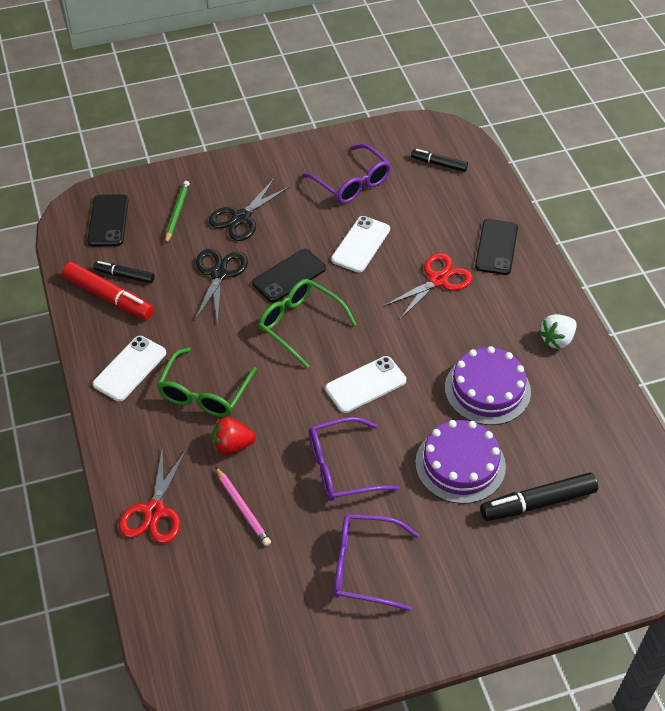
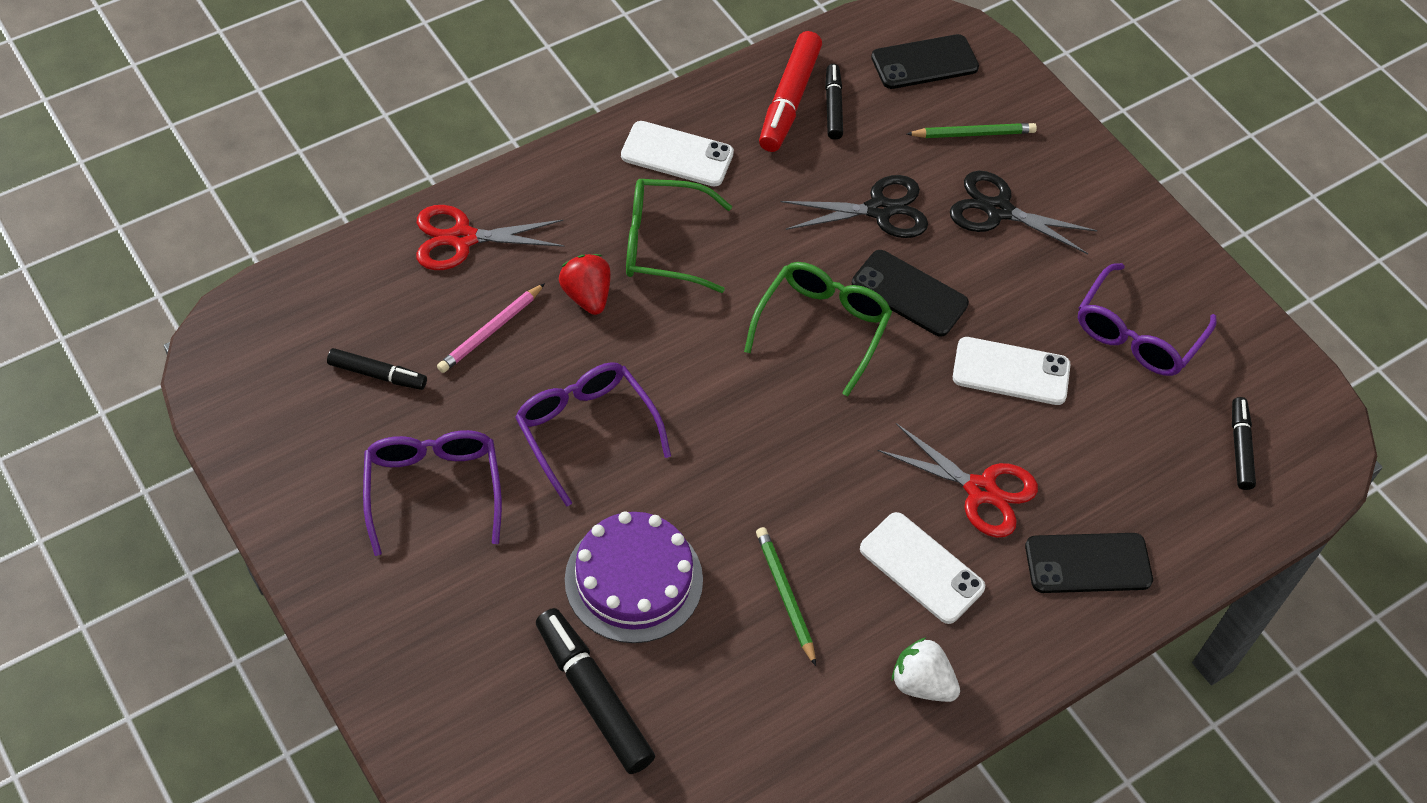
camera: 70 degrees right, 5 degrees up
(258, 586) = (377, 374): none -> black marker
(365, 385) = (740, 431): white phone -> white phone (921, 568)
(487, 389) = (785, 595): purple cake -> green pencil

